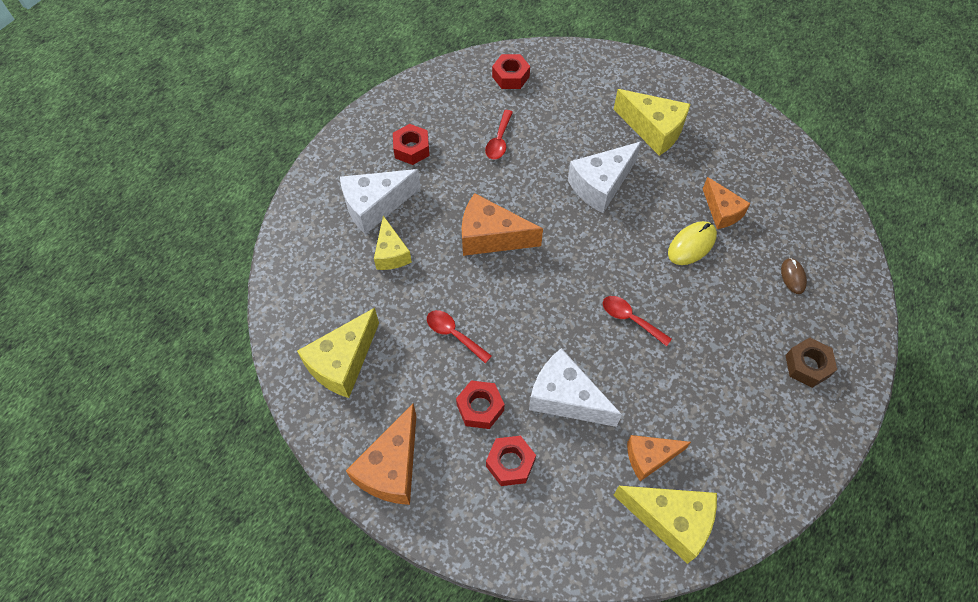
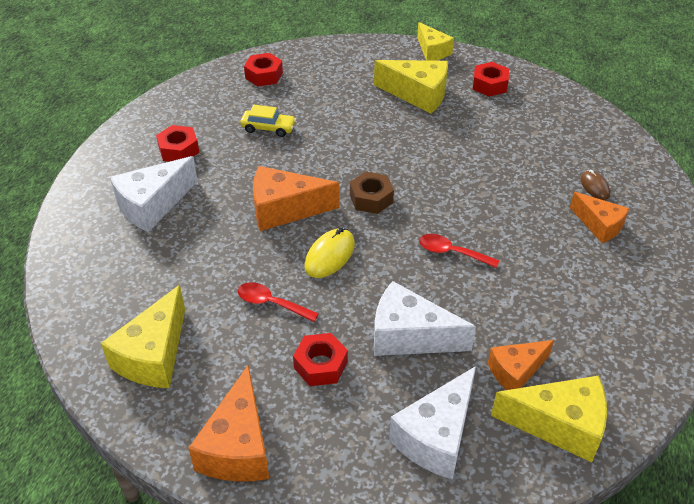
camera: 15 degrees left, 15 degrees down
(391, 253) = (181, 243): yellow cheese -> yellow cheese (432, 51)
(499, 141) = (268, 128): red spoon -> yellow car
(510, 463) = (370, 411): red nut -> red nut (489, 85)
(601, 185) = (383, 147): white cheese -> white cheese (436, 437)
(691, 244) = (489, 179): yellow mouse -> yellow mouse (330, 255)
(722, 211) = (507, 147): orange cheese -> orange cheese (599, 225)
(807, 366) = (638, 257): brown nut -> brown nut (371, 198)

